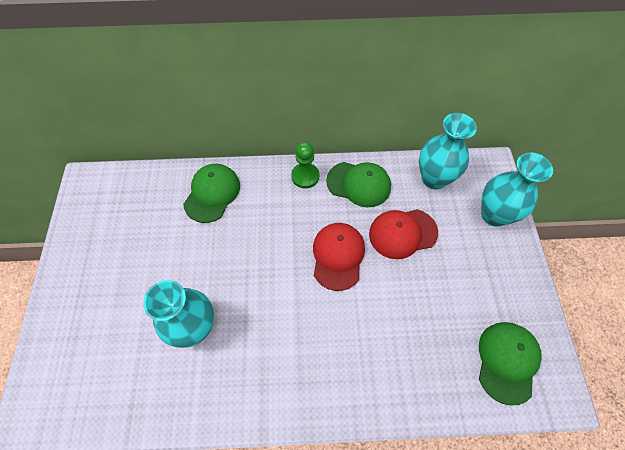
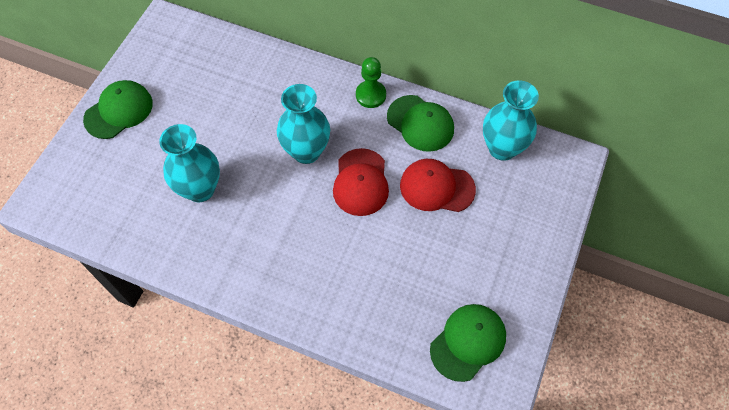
camera: 25 degrees right, 0 degrees up
(212, 194) = (272, 77): green cap -> green cap (119, 111)
(338, 256) = (361, 182): red cap -> red cap turned 150 degrees clockwise
(494, 215) = (544, 208): turquoise vase -> turquoise vase (306, 151)

